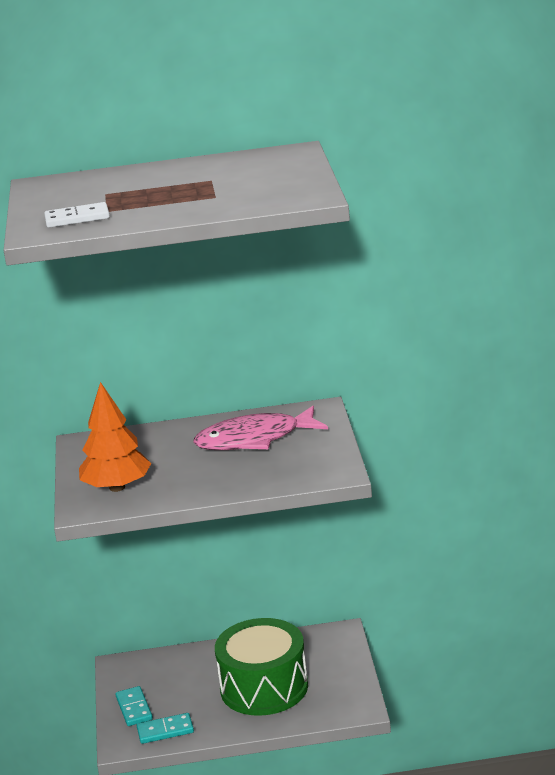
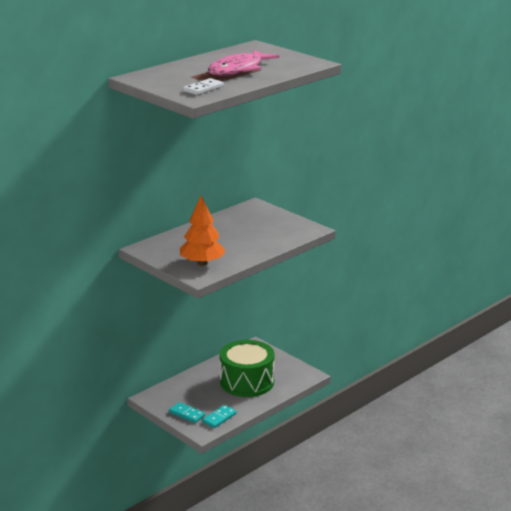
camera: 40 degrees left, 0 degrees up
(254, 439) = (242, 225): pink fish -> pink fish (238, 70)

